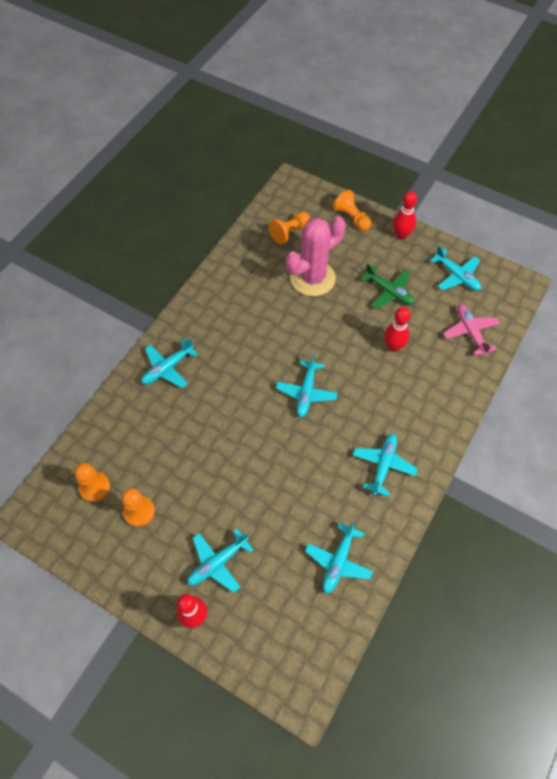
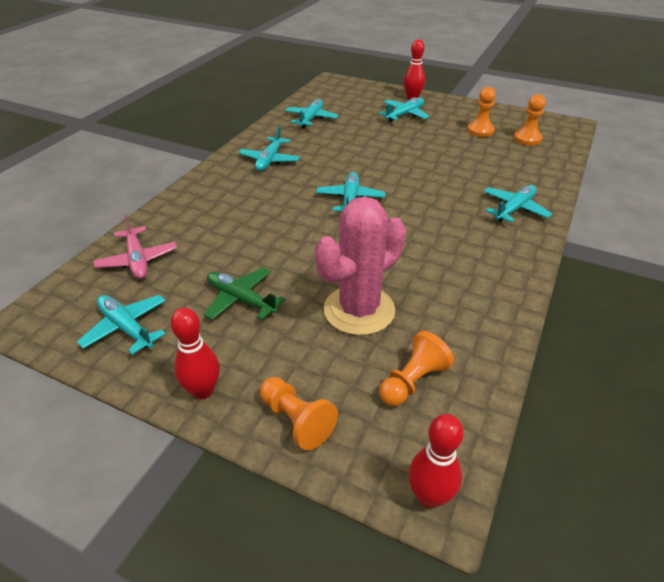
camera: 175 degrees right, 20 degrees down
(393, 346) = (245, 241): red bowling pin -> red bowling pin (429, 496)

